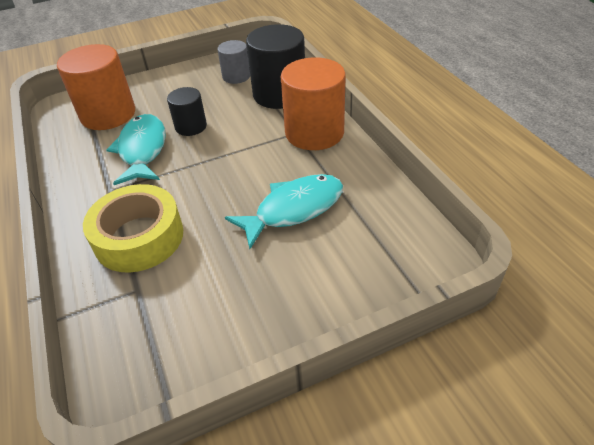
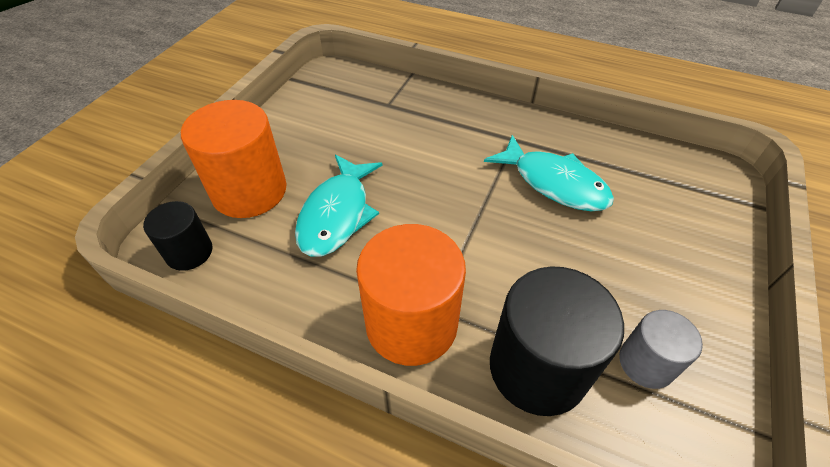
camera: 135 degrees right, 5 degrees up
(108, 115) = (660, 195): orange cylinder -> orange cylinder (249, 191)
(139, 237) = (434, 126): yellow tape -> none
(191, 126) = (557, 237): black cylinder -> black cylinder (189, 252)

